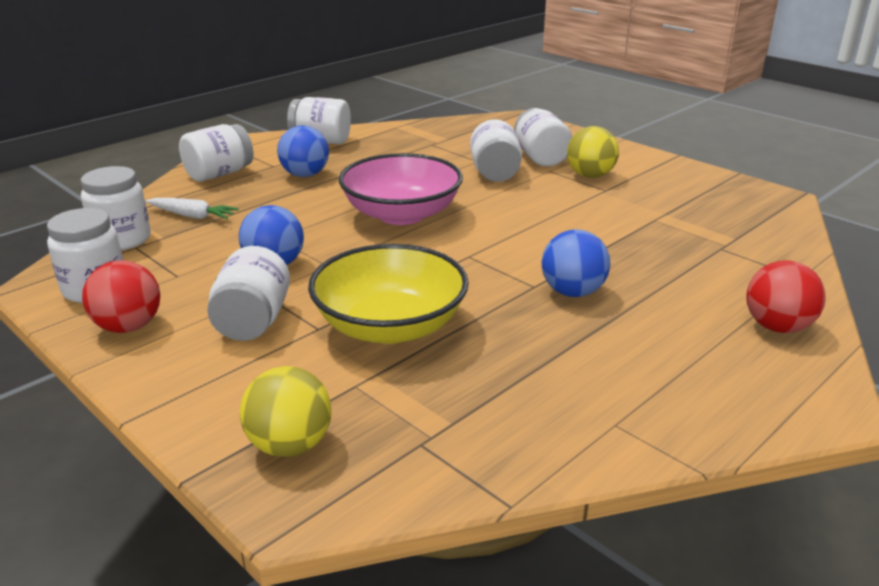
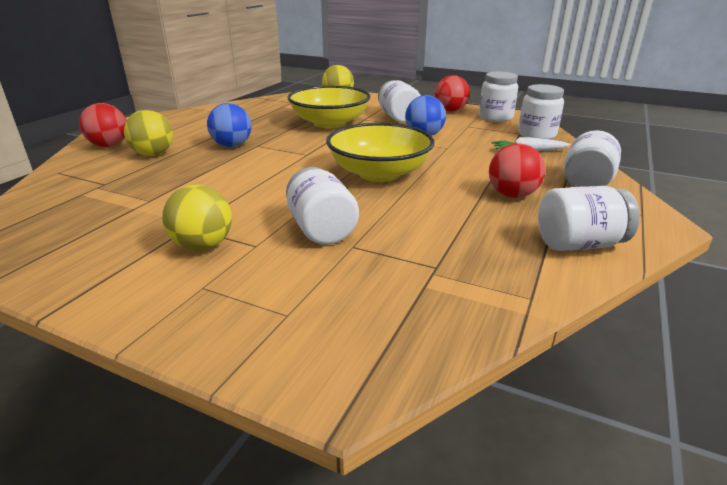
camera: 160 degrees right, 0 degrees up
(305, 175) = (512, 195): blue ball -> red ball
(401, 214) = (379, 173): pink bowl -> yellow bowl
(540, 158) = (271, 267): white jar -> none
(689, 292) = (153, 154): none -> yellow ball

